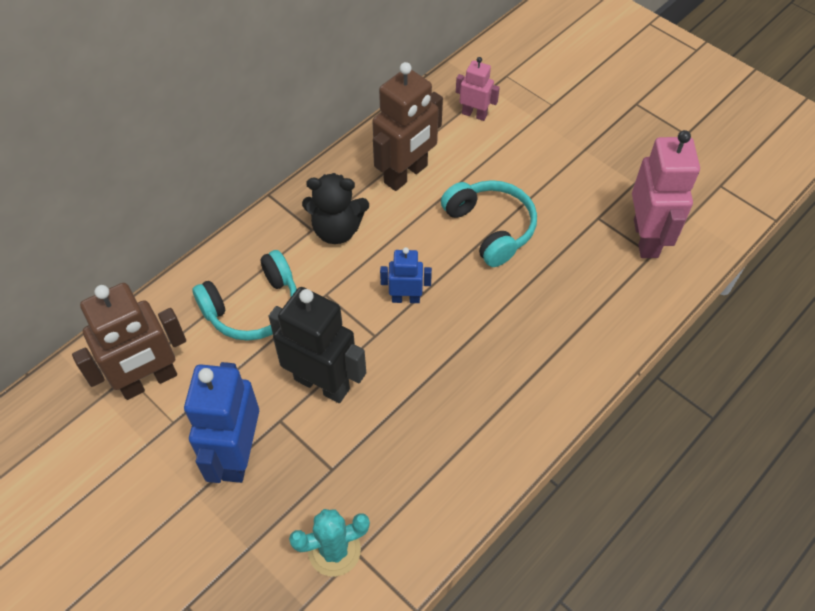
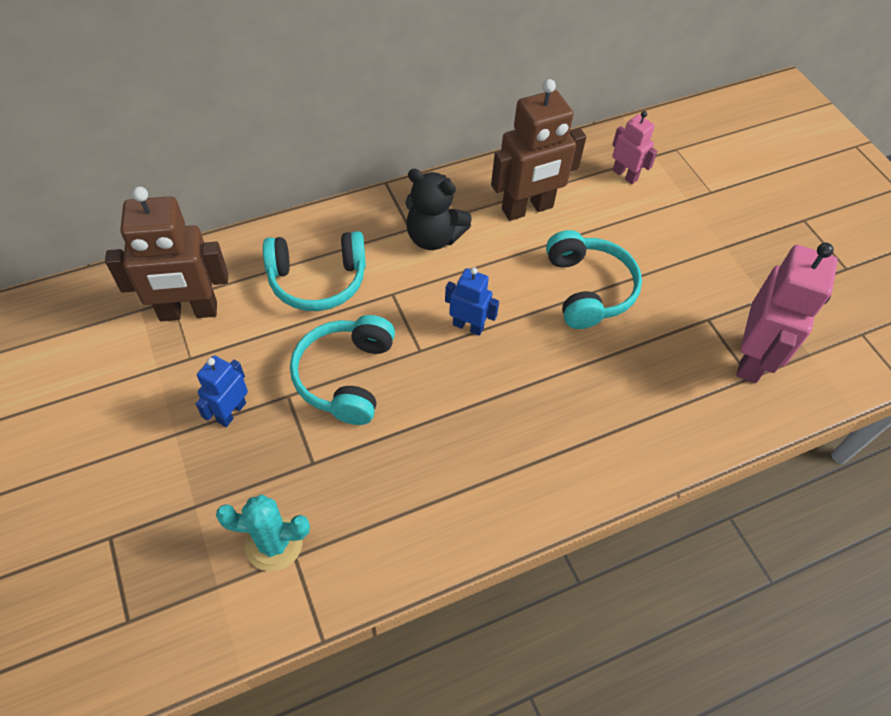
camera: 20 degrees right, 0 degrees up
(237, 455) = (231, 412): blue robot -> blue robot, size x0.54
(322, 383) = (345, 376): black robot -> turquoise headphones

